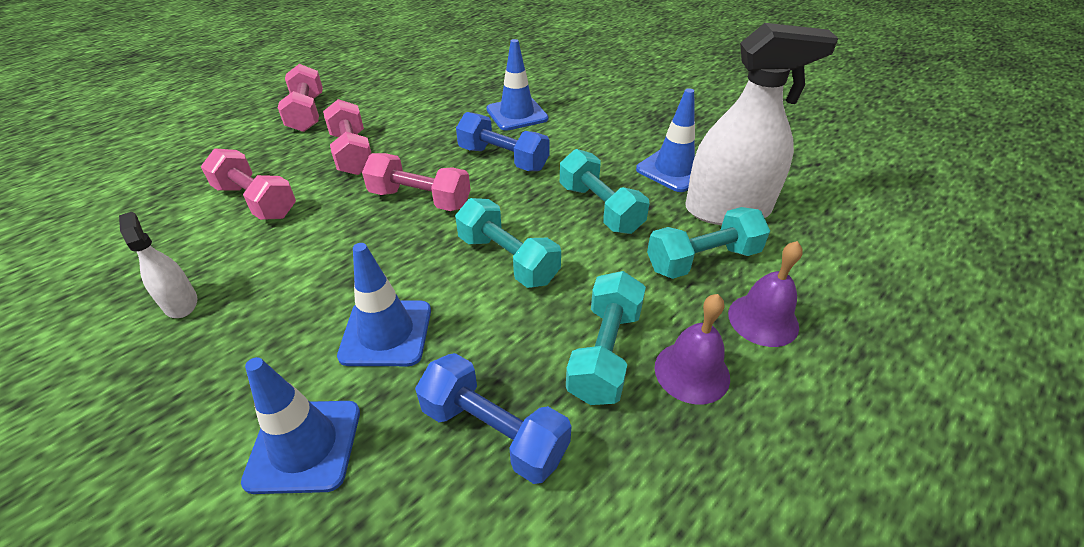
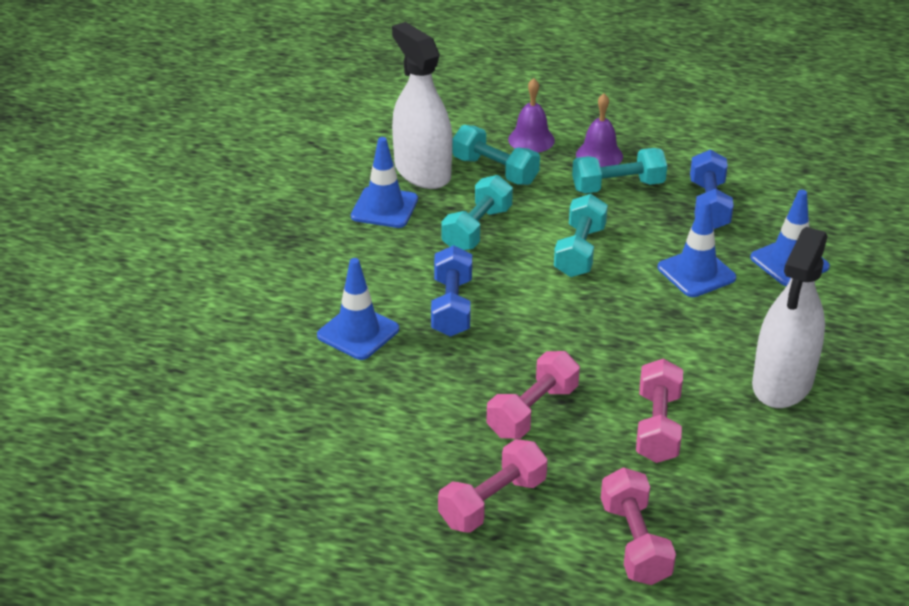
camera: 120 degrees left, 5 degrees down
(180, 303) = (782, 382): white spray bottle -> white spray bottle, size x2.10
(420, 199) = (556, 327): pink dumbbell -> pink dumbbell (634, 542)

